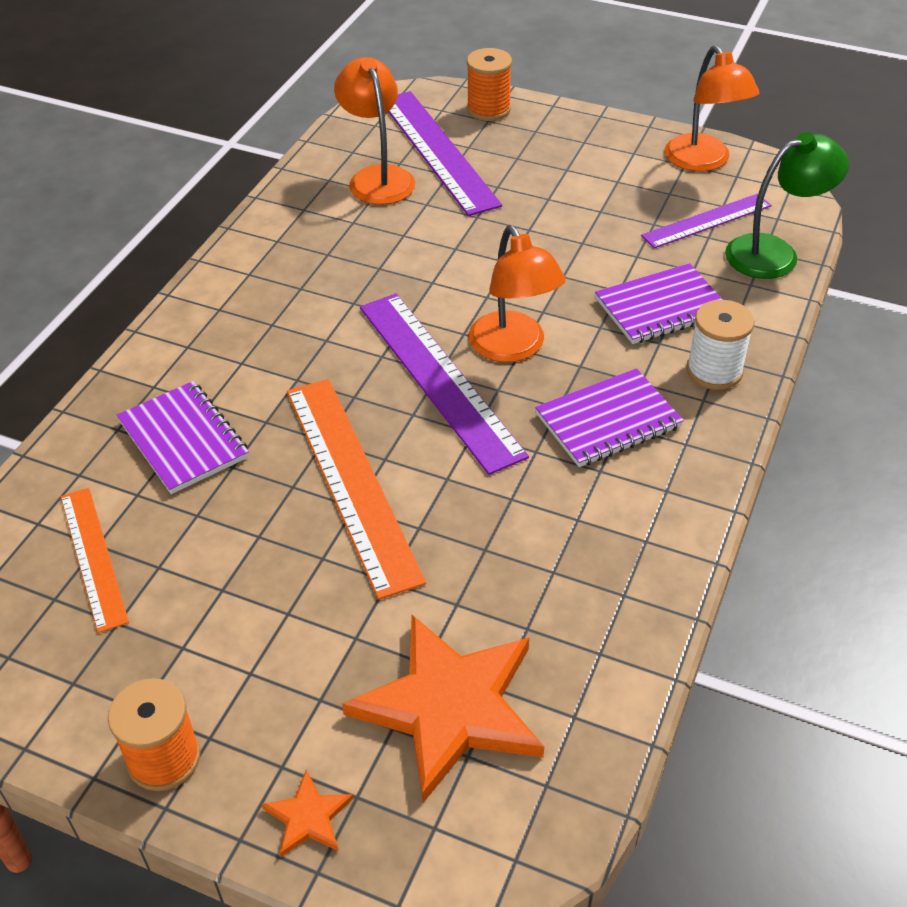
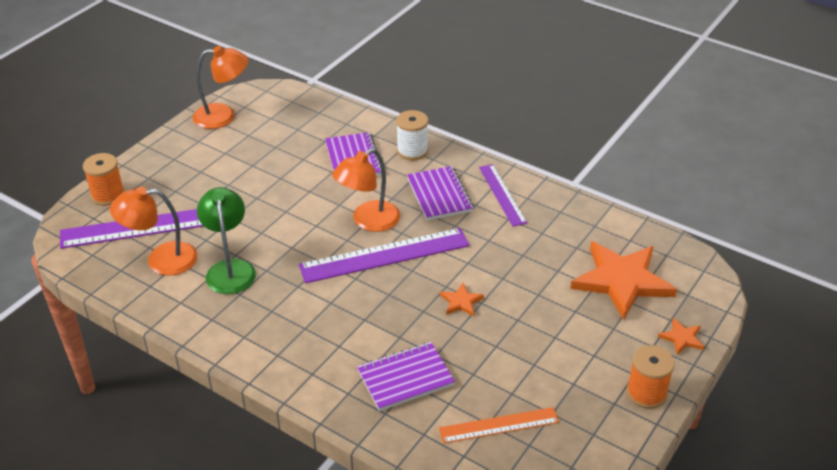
camera: 80 degrees left, 5 degrees down
(352, 481) = (461, 301): orange ruler -> orange star
(513, 348) = (368, 221): orange lamp -> orange lamp turned 150 degrees clockwise
(706, 220) = (282, 126): purple ruler -> purple ruler (502, 194)
(774, 253) = (323, 109): green lamp -> green lamp (230, 269)

